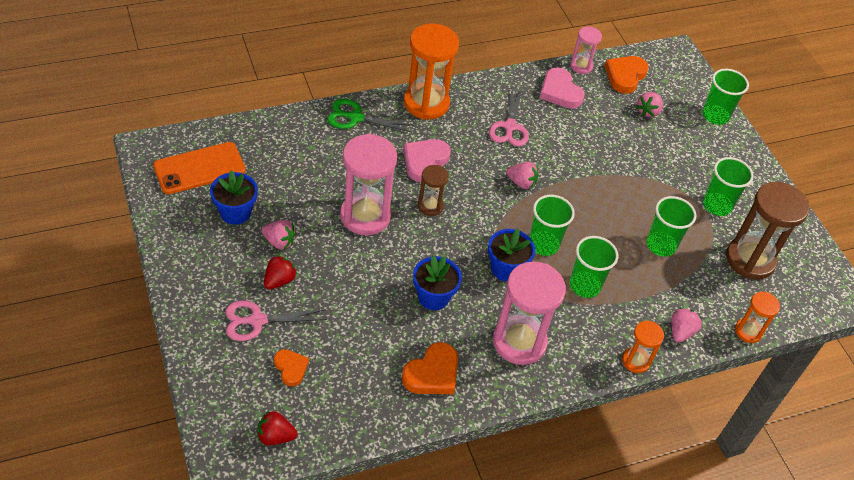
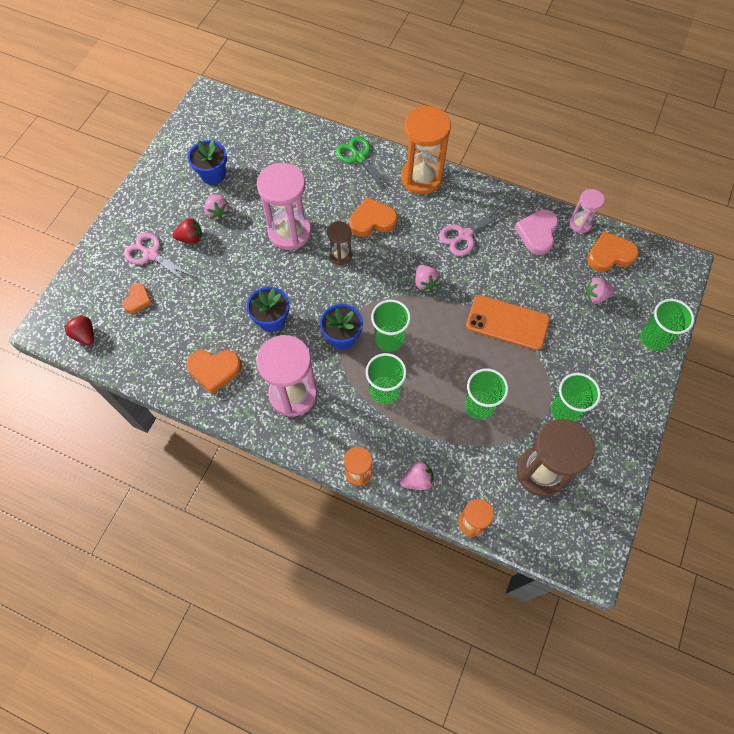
camera: 50 degrees right, 15 degrees up
(199, 168) = (223, 130): orange phone -> orange phone (507, 322)
(425, 161) = (372, 220): pink heart -> orange heart

